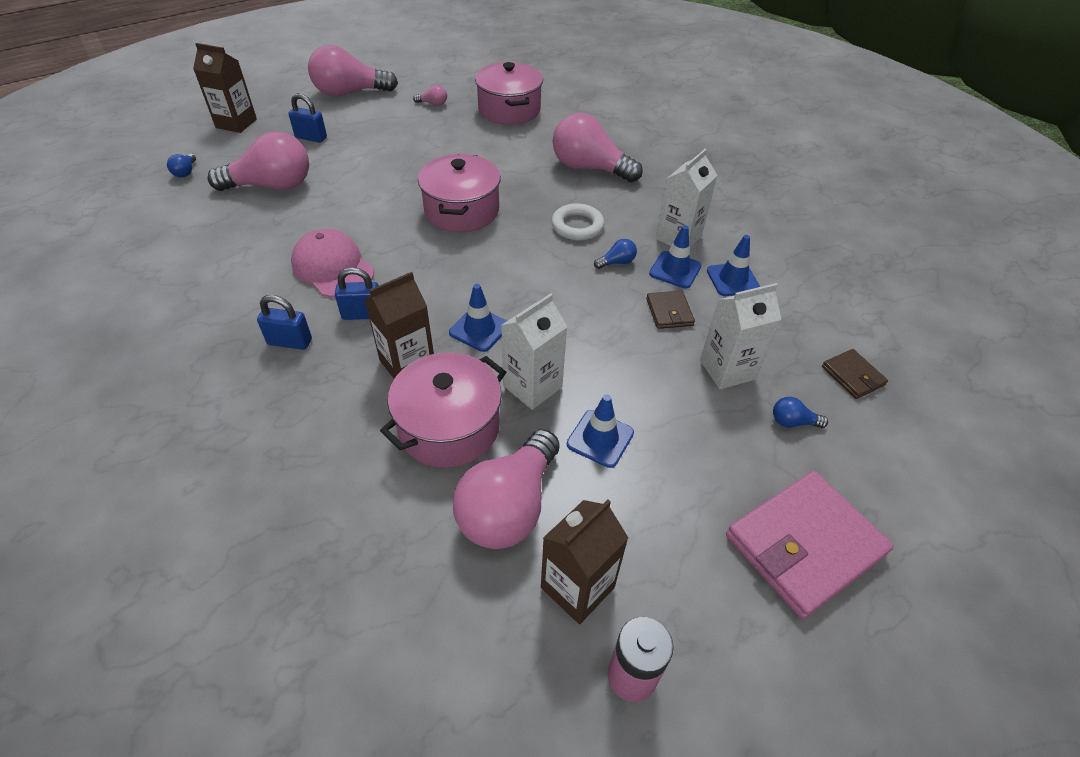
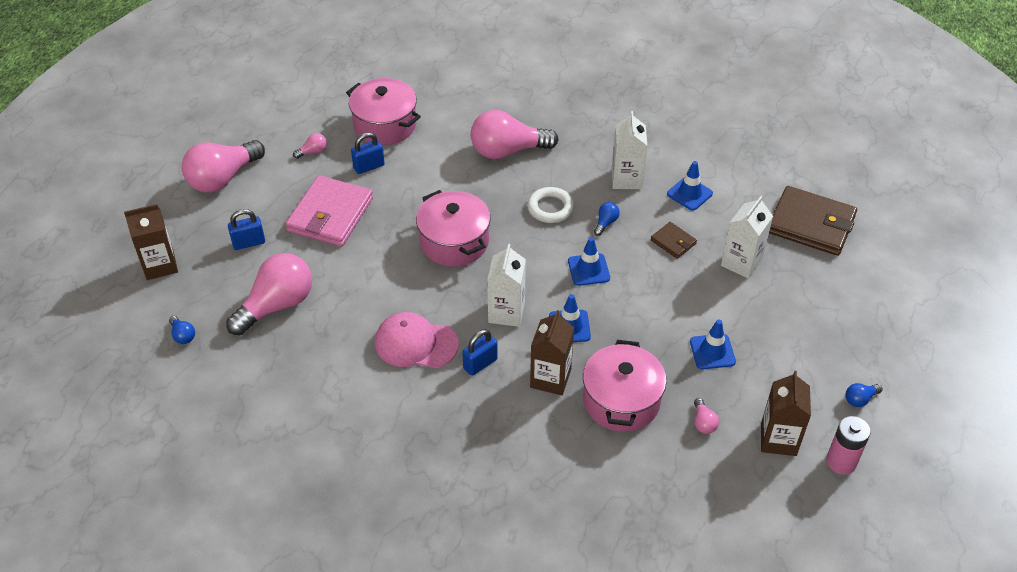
camera: 35 degrees left, 0 degrees up
(290, 342) = (455, 413): blue padlock -> blue padlock (369, 166)
(509, 506) = (703, 422): pink light bulb -> pink light bulb, size x0.41
(532, 386) = (642, 344): white carton -> white carton (506, 312)
(675, 270) = (648, 207): blue traffic cone -> blue traffic cone (588, 270)
(792, 422) = (803, 275): blue light bulb -> blue light bulb (860, 399)
(804, 545) = (864, 343): pink wallet -> pink wallet (330, 215)
(852, 376) = (811, 224): brown wallet -> brown wallet, size x2.09

